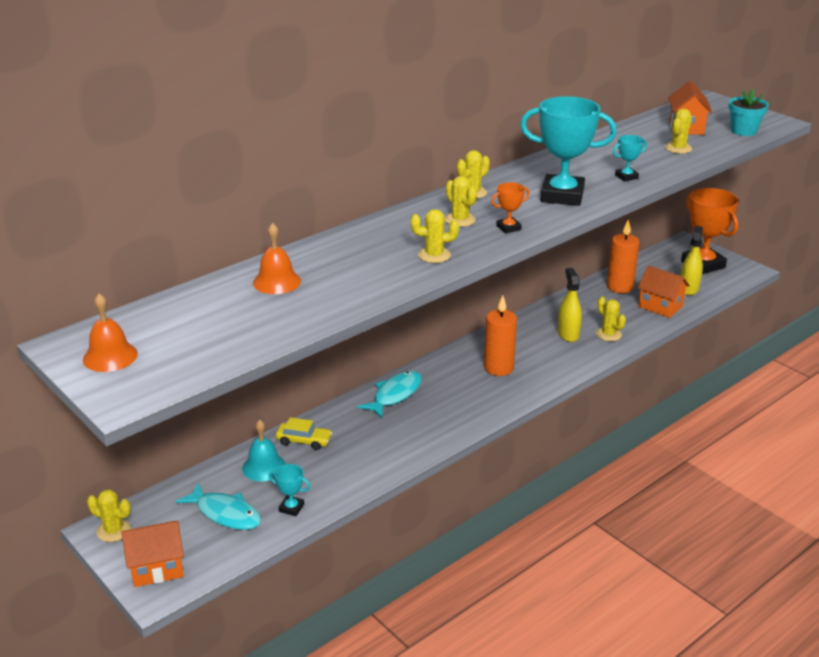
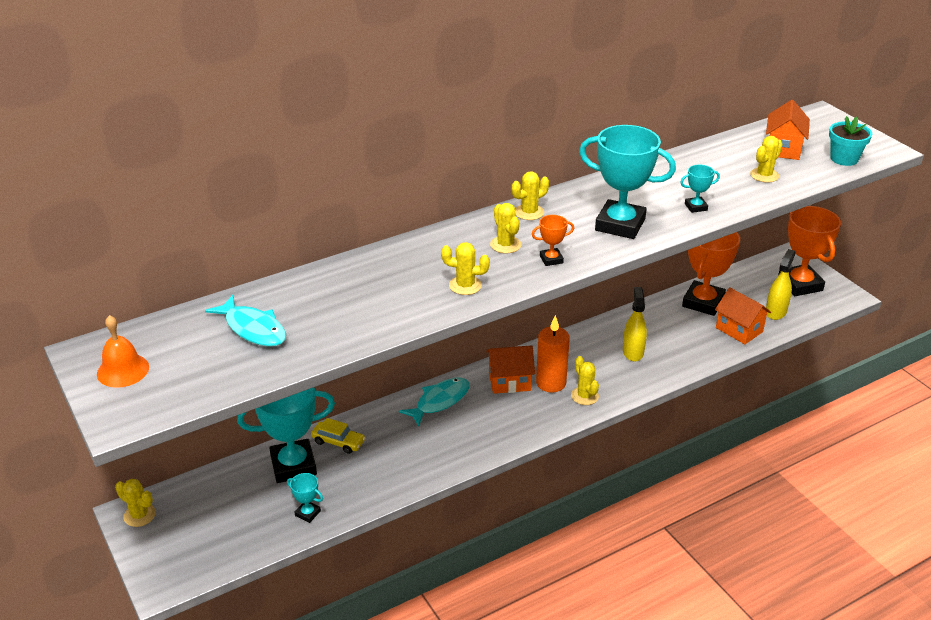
camera: 10 degrees right, 5 degrees up
(157, 568) = (169, 560): orange house -> orange house (509, 381)
(225, 514) = (245, 511): turquoise fish -> turquoise fish (253, 329)
(264, 467) = (293, 465): turquoise bell -> turquoise trophy
(277, 282) = (302, 301): orange bell -> none
(608, 334) = (674, 357): yellow cactus -> yellow cactus (584, 396)
(619, 287) = (703, 302): orange candle -> orange trophy

